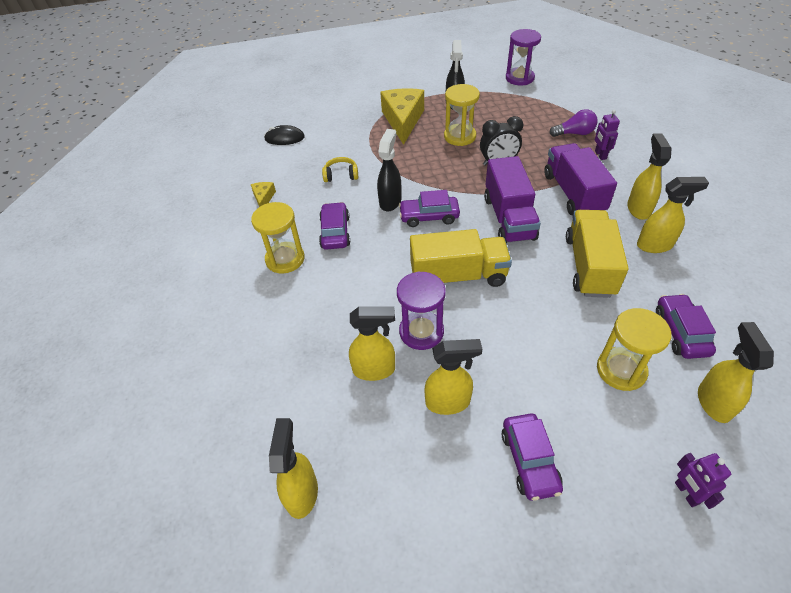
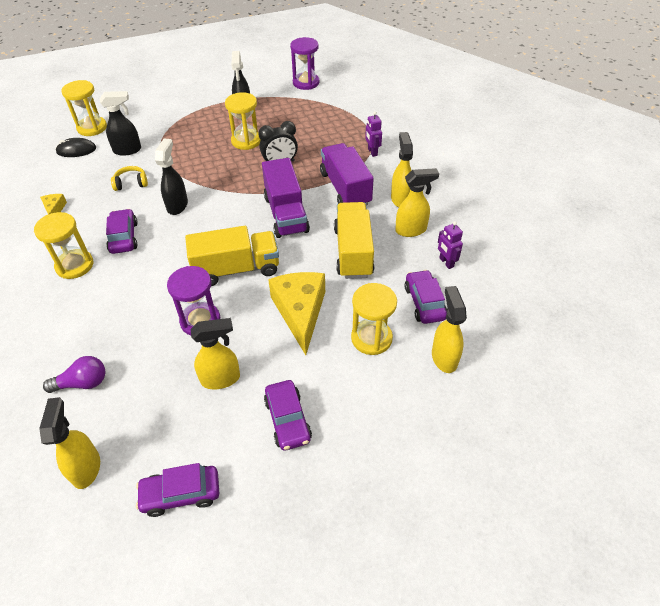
camera: 10 degrees left, 0 degrees up
(299, 116) = (92, 128): none -> yellow hourglass
(336, 140) = (128, 150): none -> black spray bottle
(374, 370) = (156, 357): yellow spray bottle -> none
(403, 120) = (193, 128): yellow cheese -> yellow cheese (300, 312)
(429, 216) = (213, 217): purple car -> purple car (181, 494)
(574, 133) = (351, 133): purple light bulb -> purple light bulb (82, 383)
(686, 493) = (414, 431): purple robot -> purple robot (446, 262)

